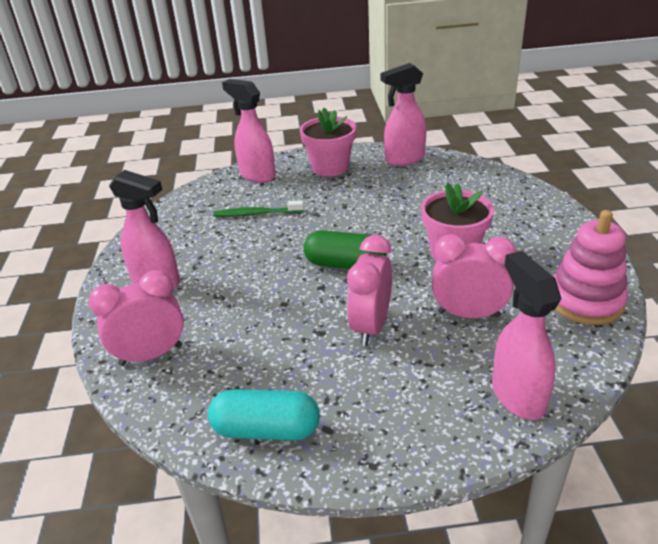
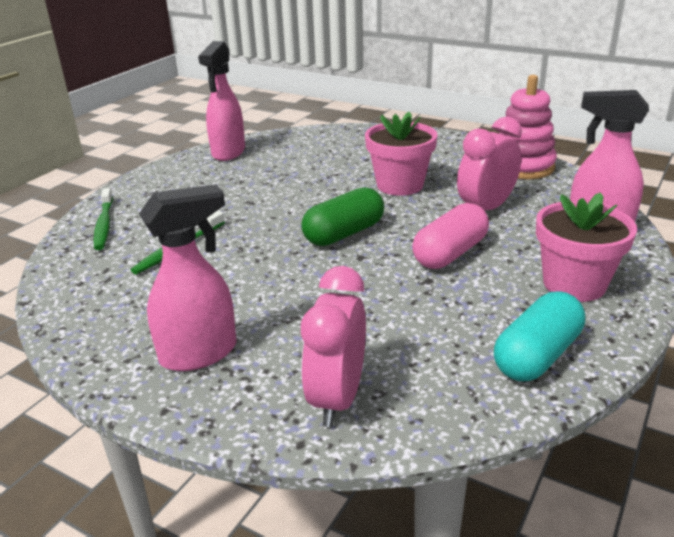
camera: 55 degrees left, 5 degrees down
(257, 175) = (104, 225): pink spray bottle -> green toothbrush
(330, 167) = (172, 186): pink flower pot -> pink flower pot (574, 284)
(371, 326) = (450, 253): pink clock -> pink capsule

